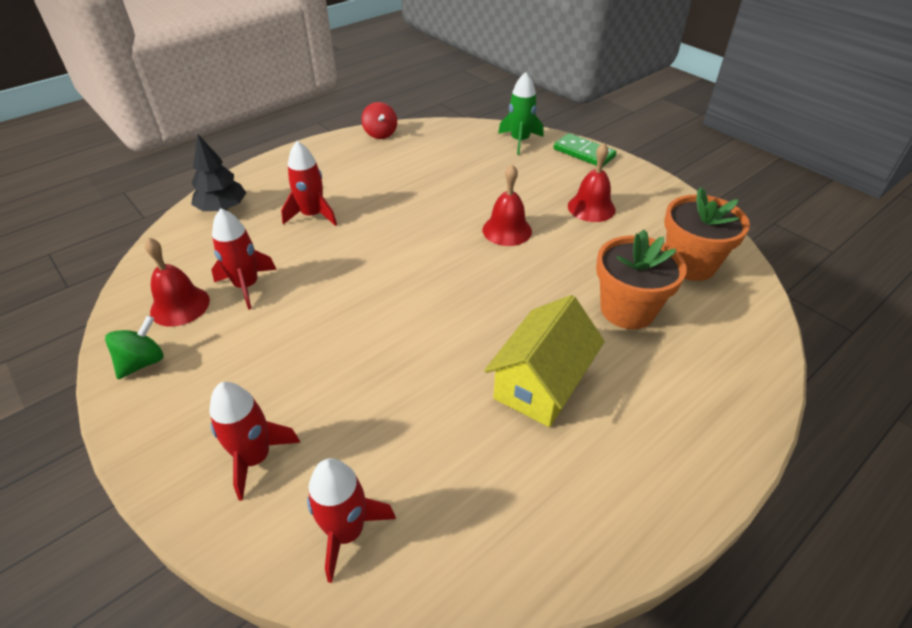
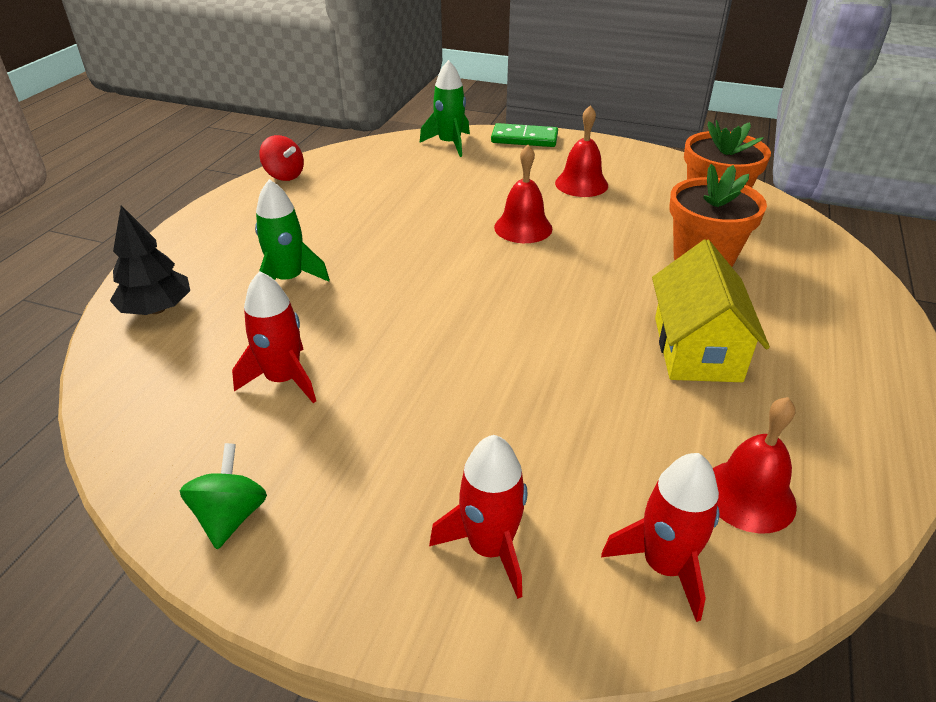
camera: 30 degrees left, 5 degrees down
(180, 306) = (214, 434): red bell -> red bell (749, 495)
(312, 215) = (288, 279): red rocket -> green rocket

